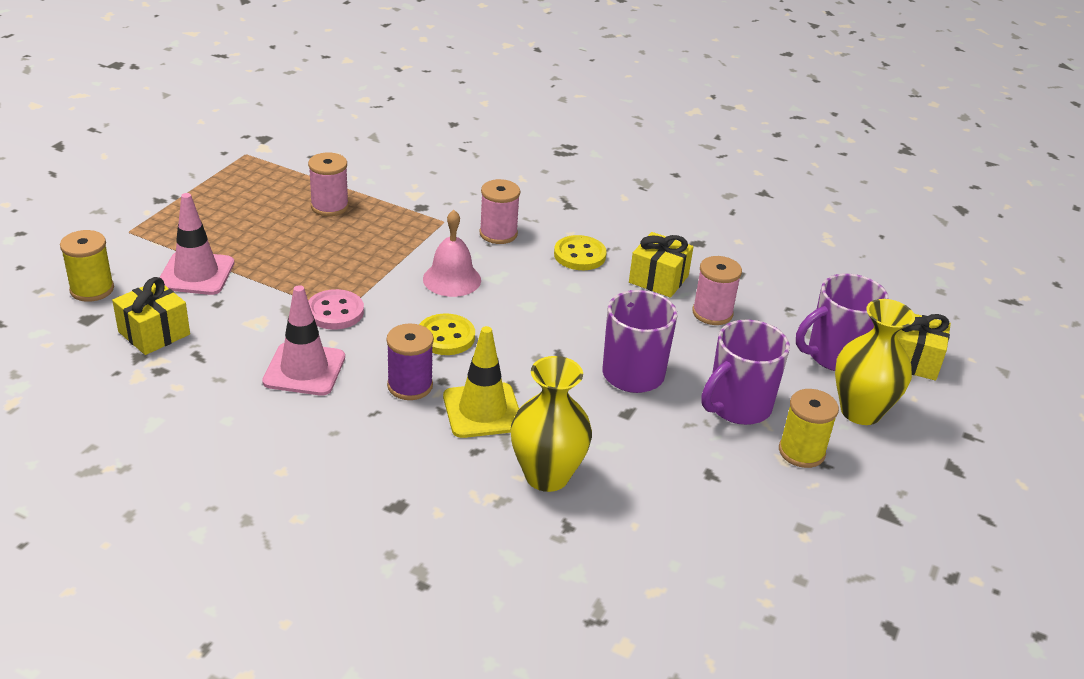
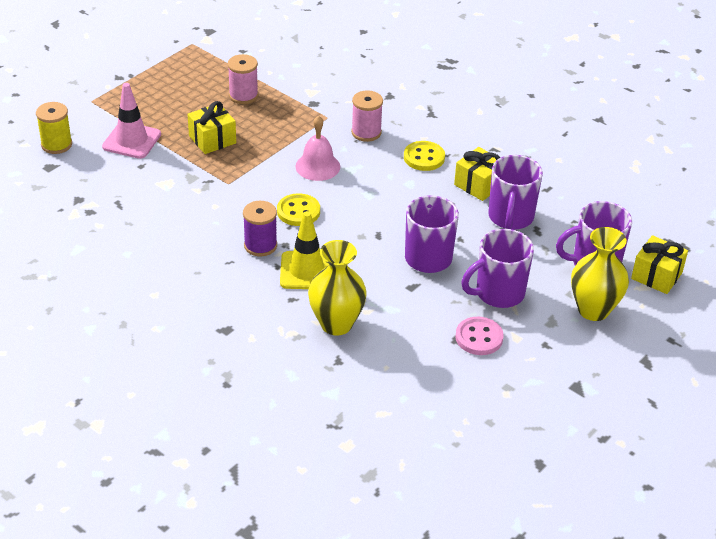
camera: 15 degrees right, 5 degrees up
(154, 333) = (92, 183): yellow gift -> yellow gift (212, 139)
(304, 369) = (189, 224): pink traffic cone -> none
(335, 312) = (223, 182): pink button -> pink button (479, 337)
(712, 313) = (510, 218): pink spool -> purple mug
(801, 452) = (532, 333): yellow spool -> none

